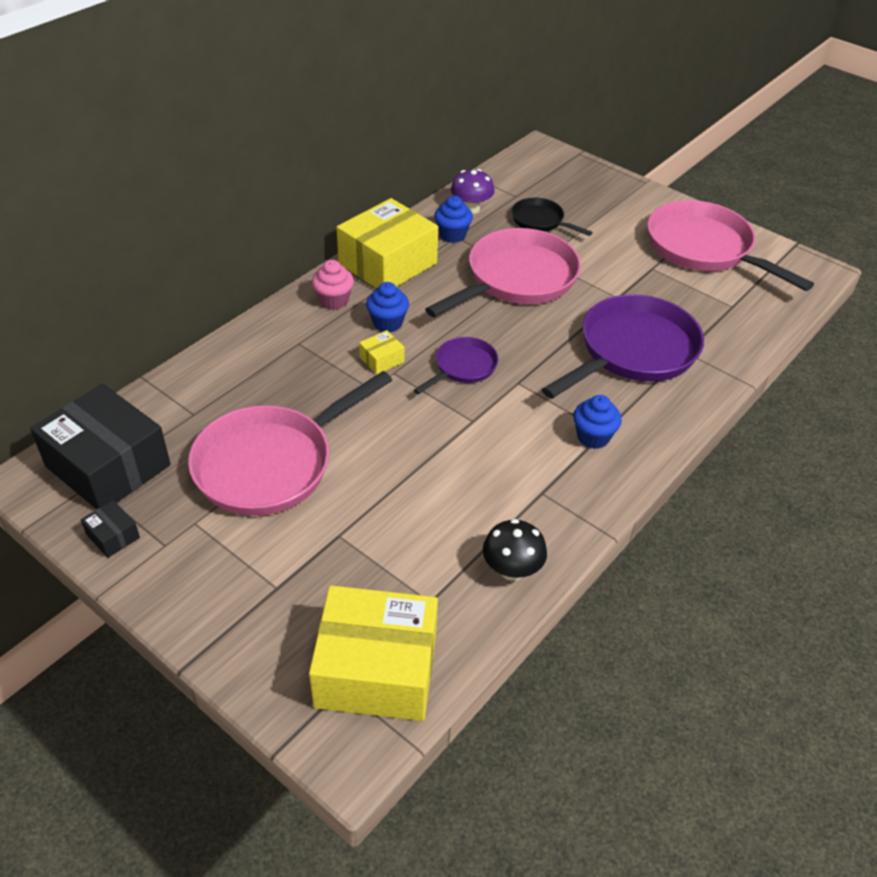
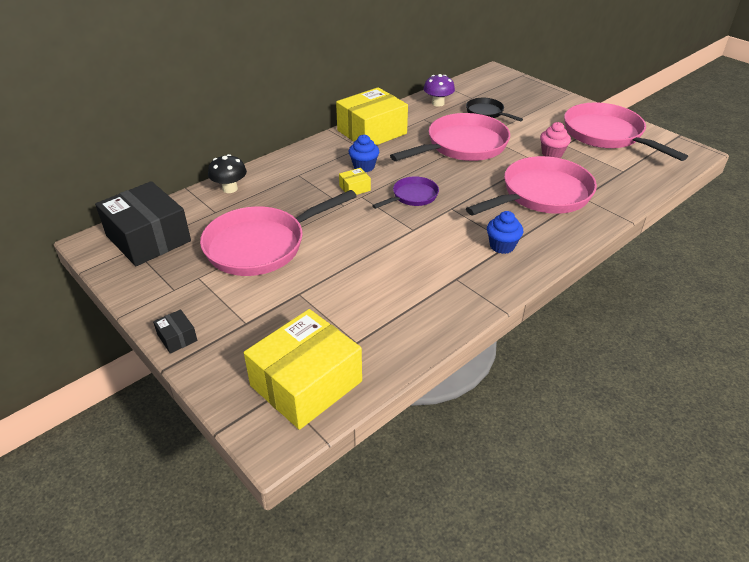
camera: 10 degrees right, 5 degrees down
(113, 536) = (139, 281): black box -> black box (177, 337)
(334, 300) = (329, 151): pink cupcake -> pink cupcake (552, 154)
(376, 669) = (306, 383): yellow box -> yellow box turned 60 degrees counterclockwise
(452, 235) = (421, 118): blue cupcake -> none
(512, 570) = (423, 327): black mushroom -> black mushroom (230, 189)
(633, 352) = (542, 194): purple pan -> pink pan

